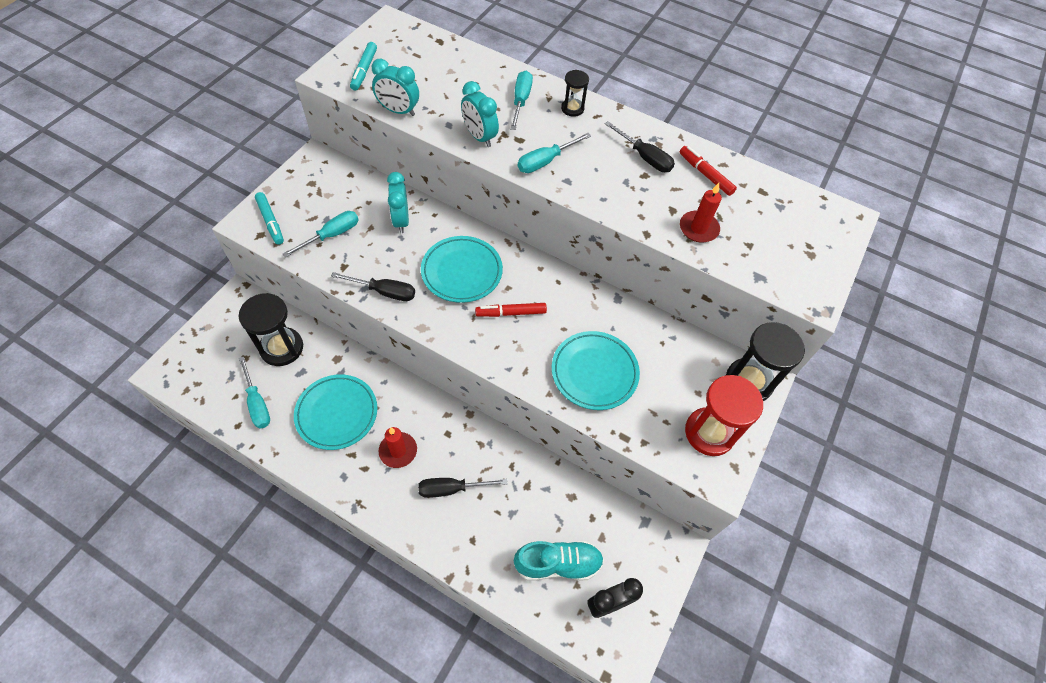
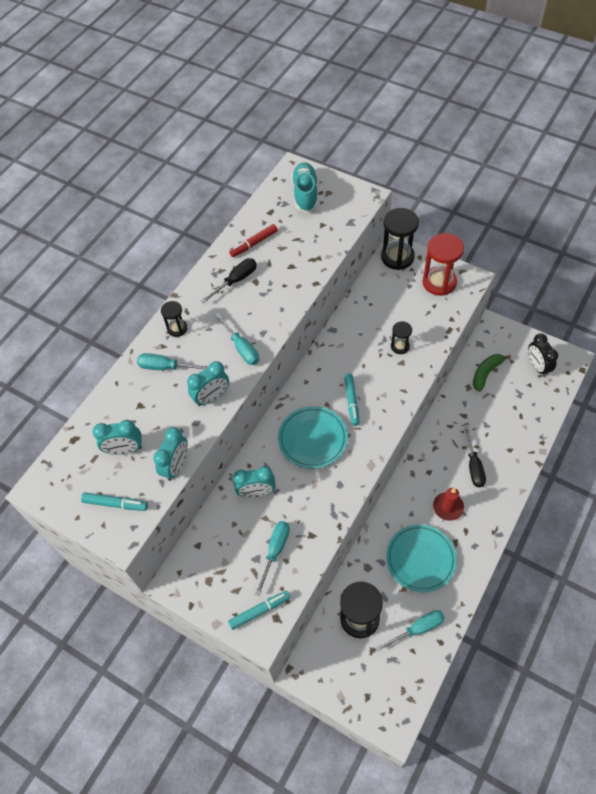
camera: 80 degrees left, 0 degrees up
(331, 235) = (275, 551): turquoise screwdriver -> turquoise screwdriver turned 60 degrees clockwise
(384, 292) = (337, 498): black screwdriver -> none
(423, 74) = (125, 449): none -> turquoise clock
(511, 313) = (351, 401): red marker -> turquoise marker
(557, 564) = (517, 396): turquoise shoe -> turquoise shoe (305, 194)
(594, 372) = (400, 346): turquoise plate -> black hourglass
(595, 524) = (486, 373): none -> green banana
(698, 228) = (309, 252): red candle -> none

